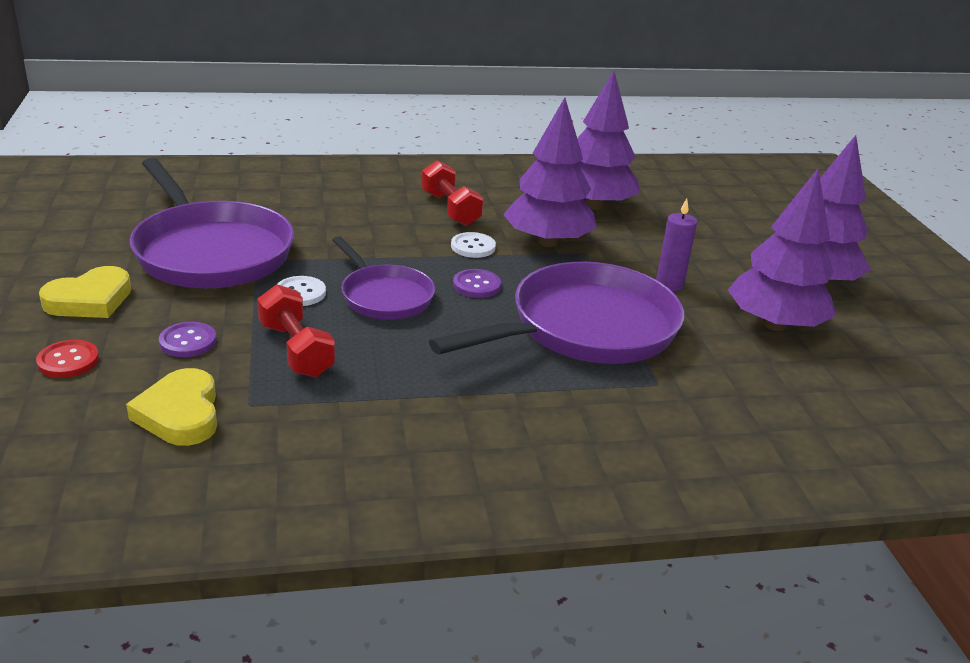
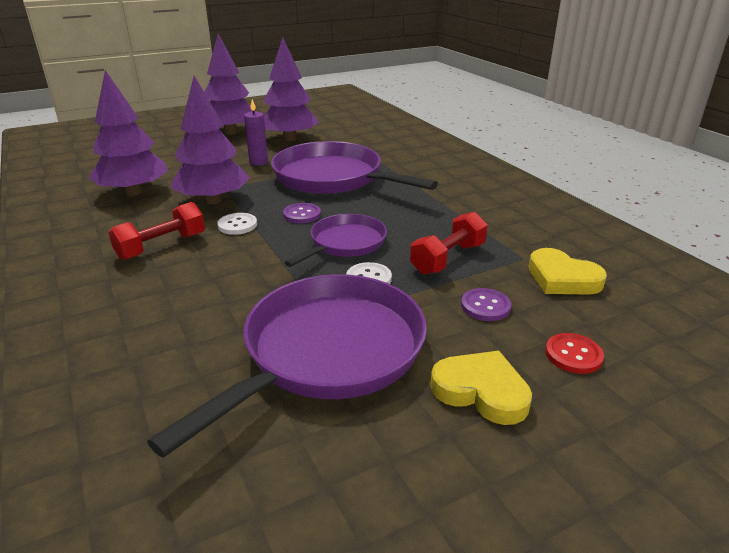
camera: 105 degrees left, 0 degrees up
(180, 414) = (562, 278): yellow heart -> yellow heart turned 75 degrees clockwise

